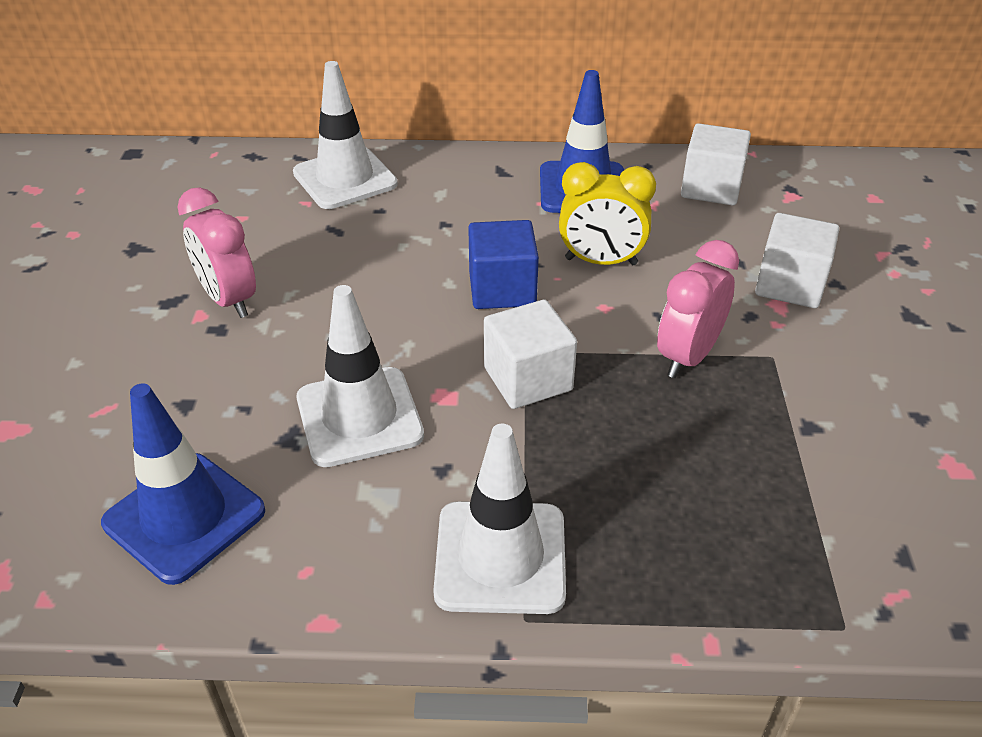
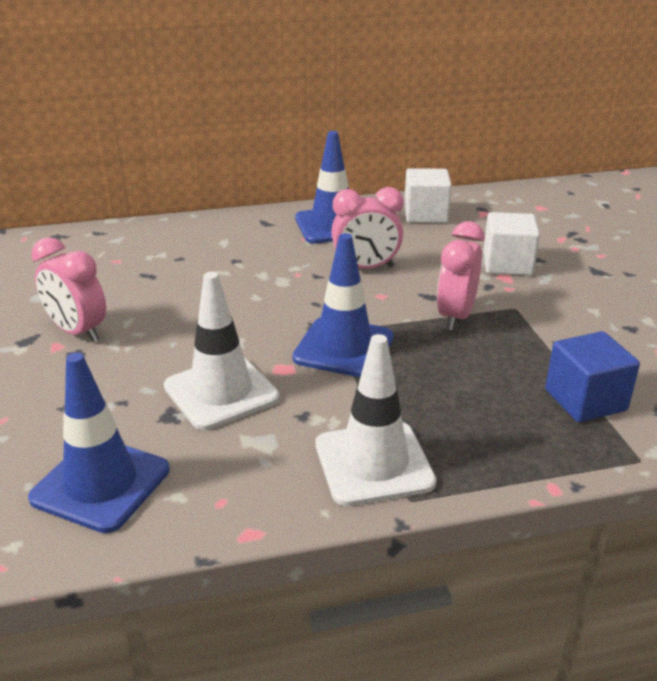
camera: 15 degrees left, 10 degrees down
(345, 178) = (142, 241): white traffic cone -> none
(502, 289) = (299, 295): blue cube -> blue cube (585, 400)
(528, 379) = (344, 348): white cube -> blue traffic cone
(601, 261) = (366, 268): yellow clock -> pink clock

